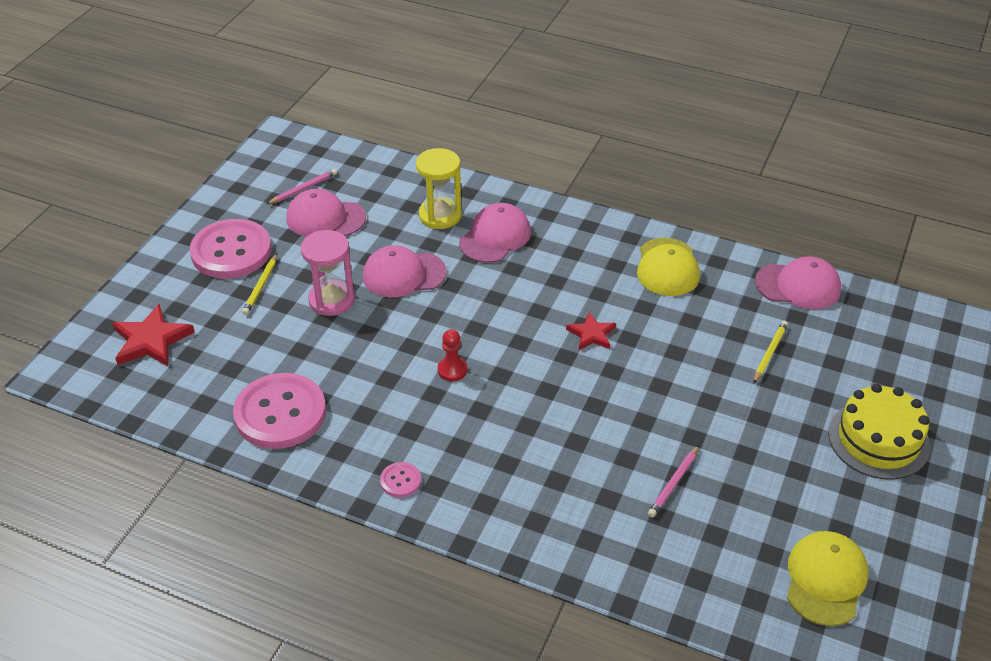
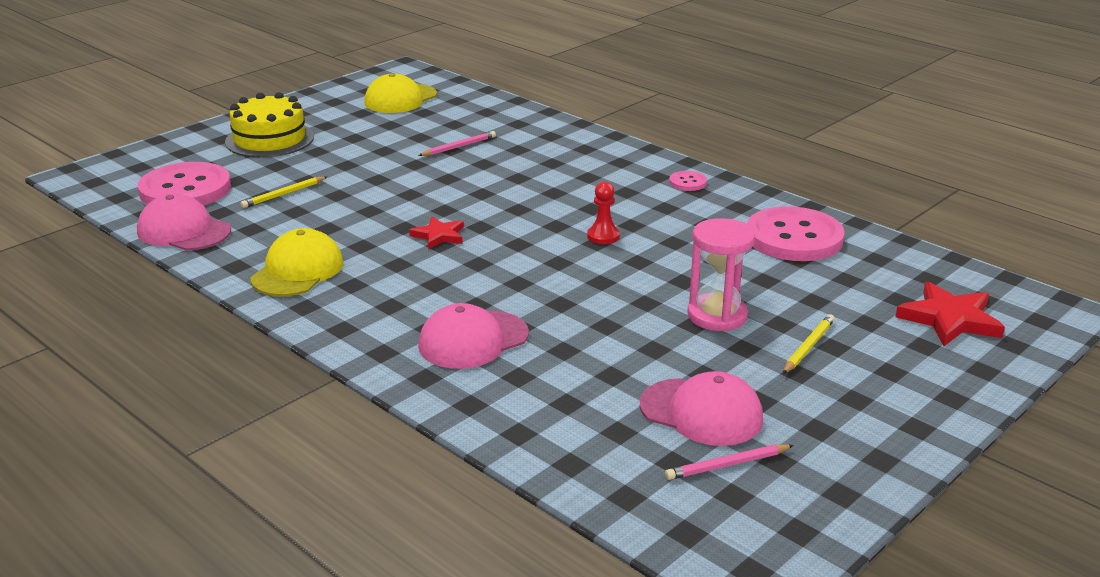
camera: 160 degrees left, 15 degrees down
(231, 251) = (850, 396): pink button -> pink button (185, 189)
(404, 274) = (616, 324): pink cap -> none
(440, 215) = (530, 381): yellow hourglass -> none

